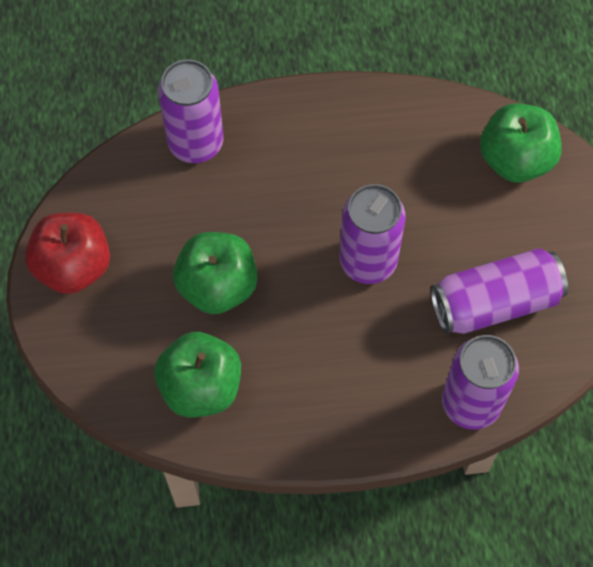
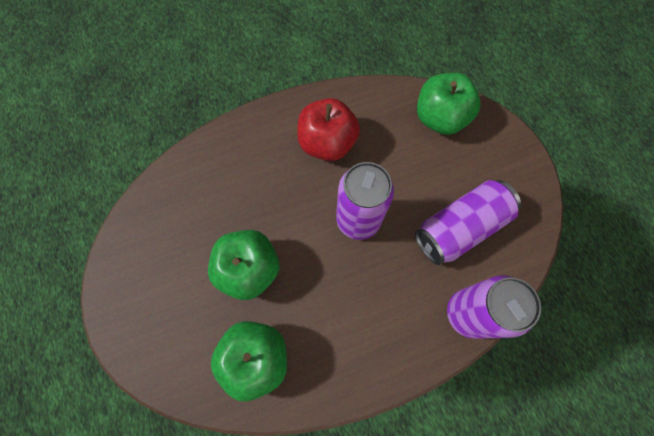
camera: 15 degrees left, 5 degrees up
(73, 266) = (131, 283): red apple -> red apple (327, 143)
(195, 143) = (206, 161): purple can -> none

